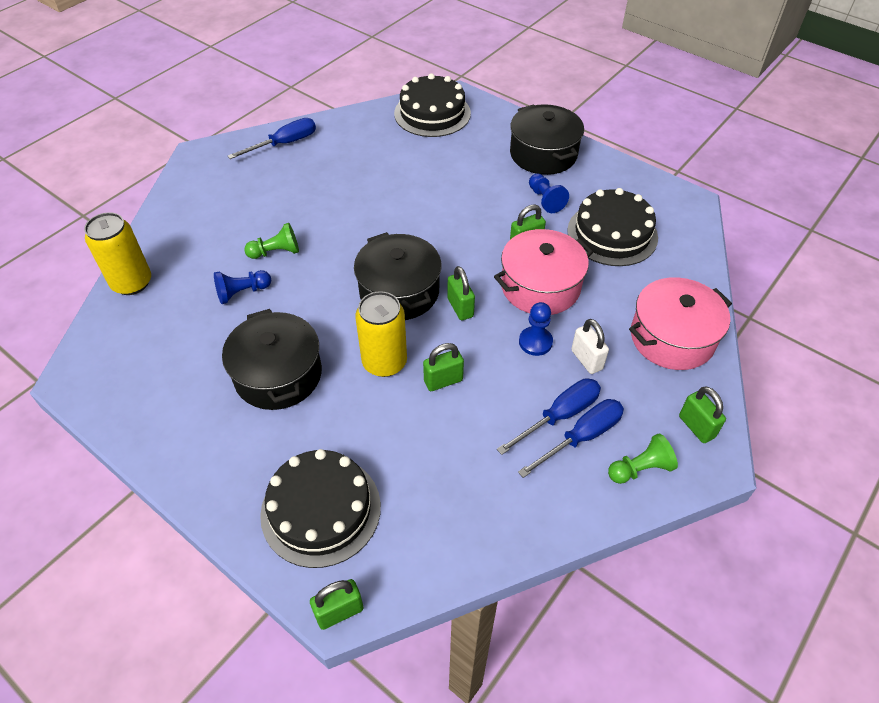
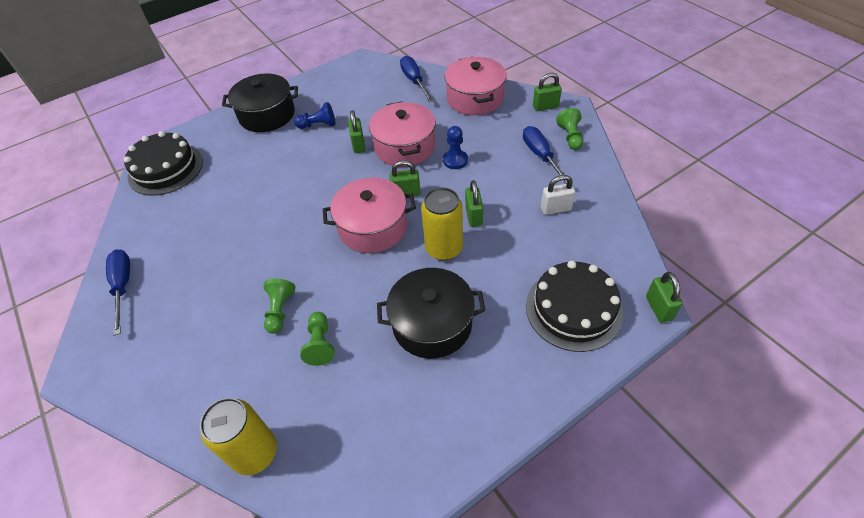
camera: 70 degrees left, 0 degrees up
(242, 292) = (320, 344): blue pawn -> green pawn
(399, 291) = (373, 227): black pot -> pink pot
(559, 416) = (522, 162): blue screwdriver -> blue screwdriver (414, 81)
(586, 360) = (479, 139): white padlock -> white padlock (555, 208)
(612, 234) = (372, 101): black cake -> none

